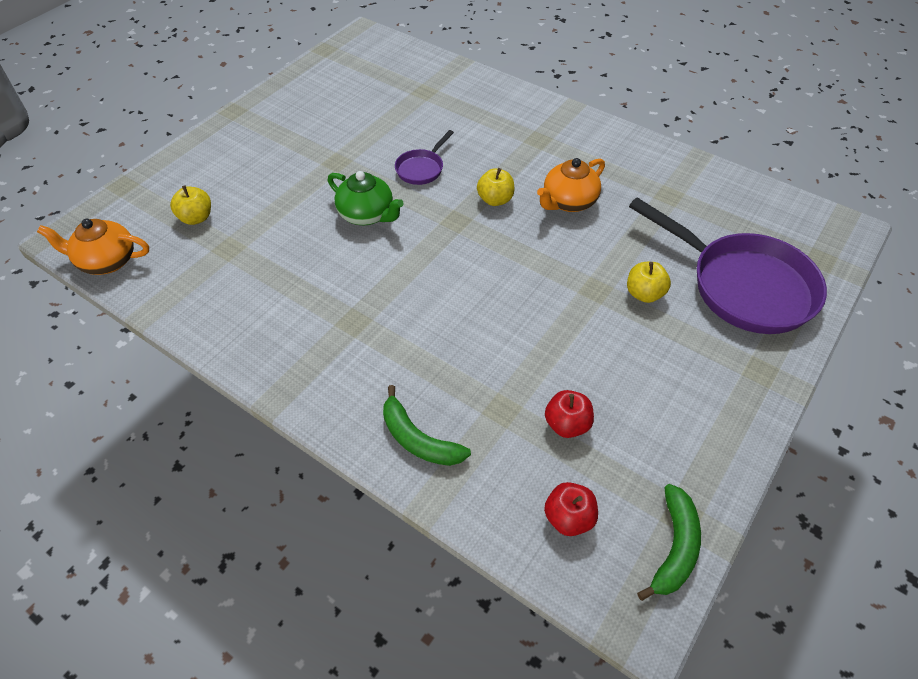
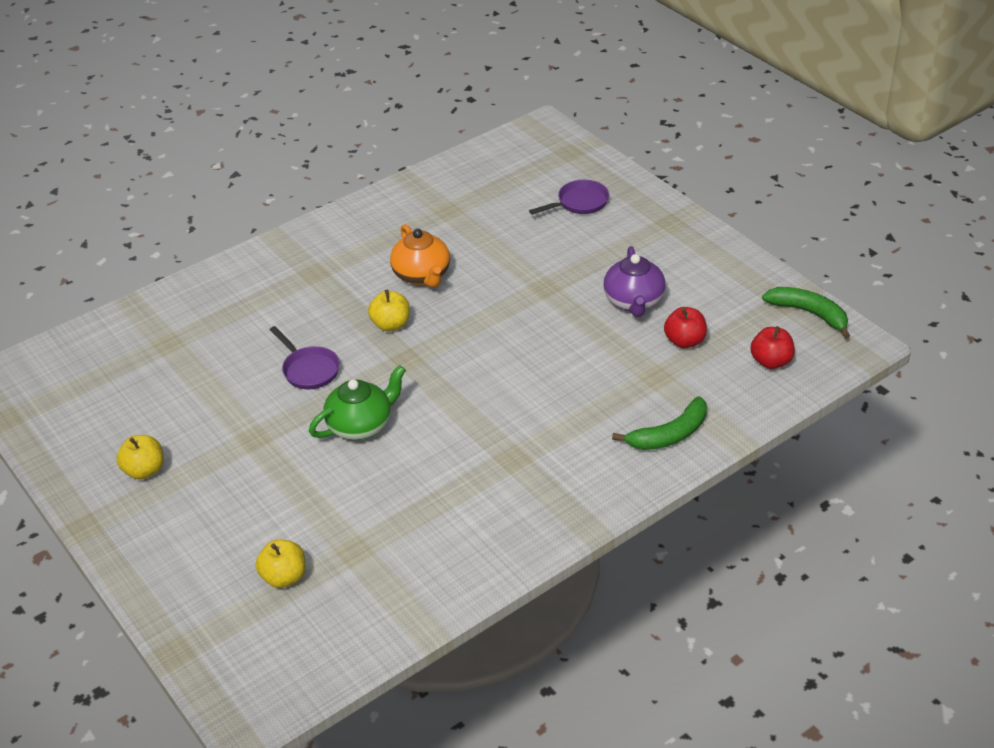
camera: 70 degrees left, 10 degrees down
(107, 261) = (318, 669): orange teapot -> none
(609, 365) = (634, 302): none -> purple teapot
(644, 294) = (563, 260): yellow apple -> yellow apple (144, 470)
(742, 286) = (579, 203): purple pan -> purple pan, size x0.45

